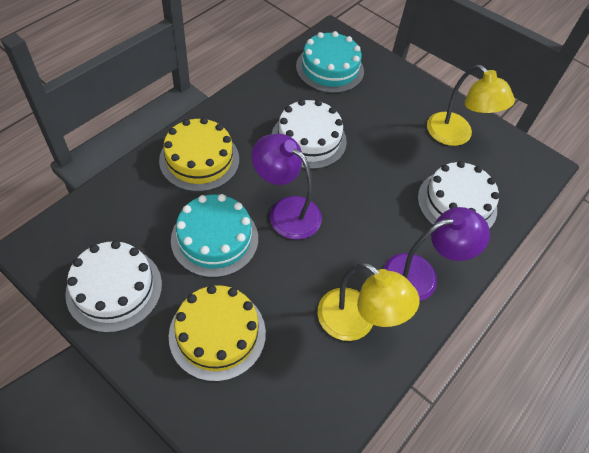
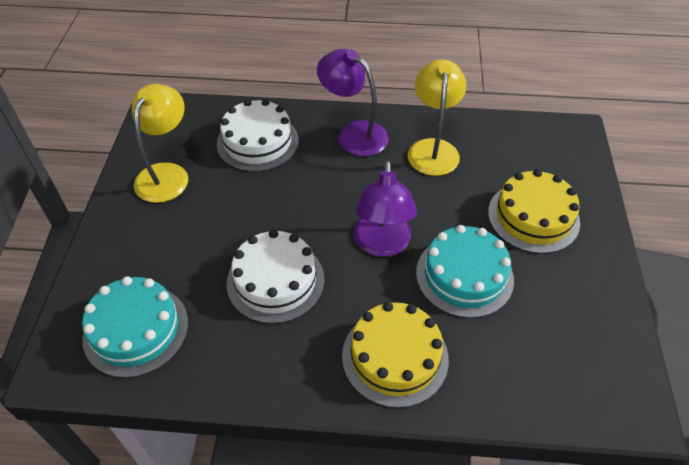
camera: 120 degrees left, 5 degrees down
(114, 288) = (585, 310): white cake -> none

